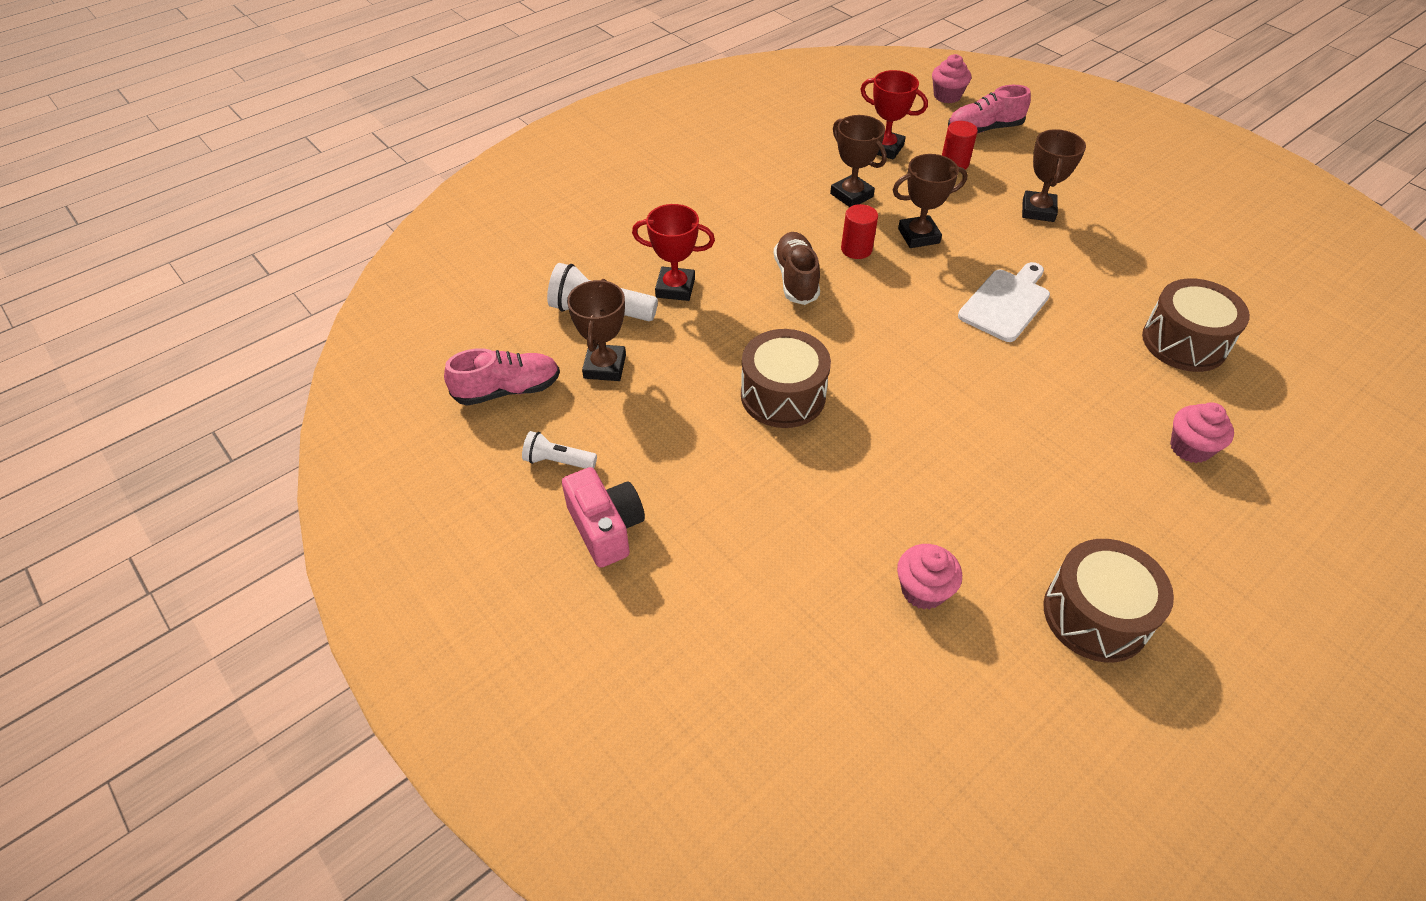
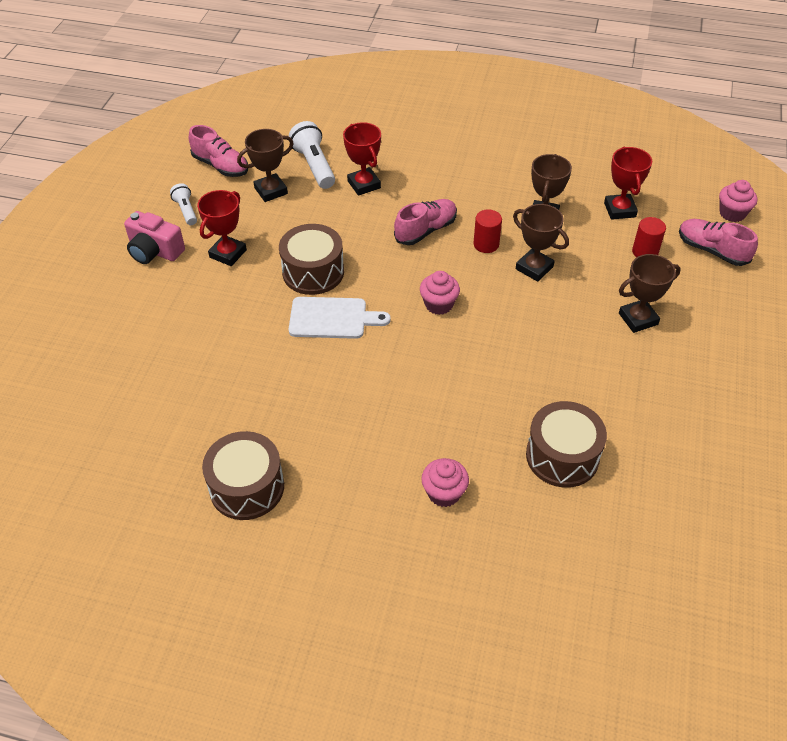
camera: 55 degrees right, 0 degrees up
(606, 528) = (155, 251): pink camera -> pink camera turned 90 degrees clockwise
(680, 456) = (228, 253): none -> red trophy
(796, 279) = (426, 230): brown shoe -> pink shoe
(923, 590) = (207, 398): pink cupcake -> pink cupcake (439, 304)
(1006, 303) = (506, 341): white cutting board -> white cutting board (332, 318)

